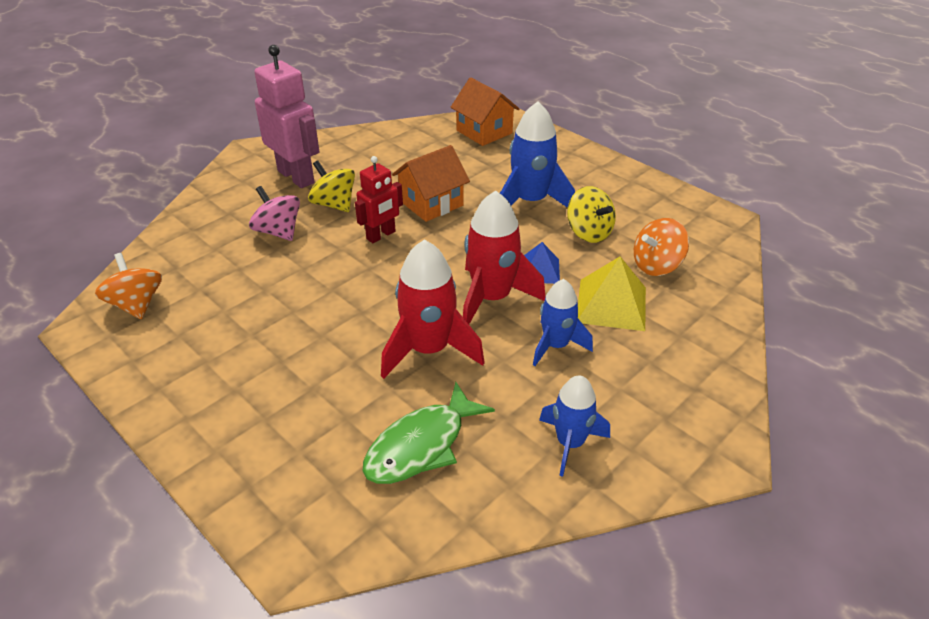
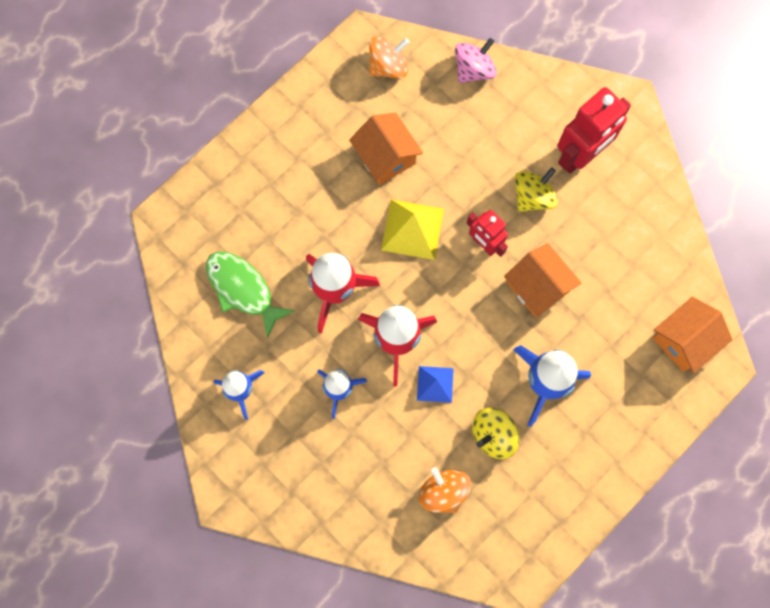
camera: 90 degrees right, 35 degrees up
(258, 307) = (386, 157): none -> orange house
(278, 232) = (487, 154): pink spinning top -> pink spinning top (473, 70)
(296, 177) = (580, 155): pink robot -> red robot
(611, 304) = (389, 442): yellow pyramid -> yellow pyramid (412, 229)

